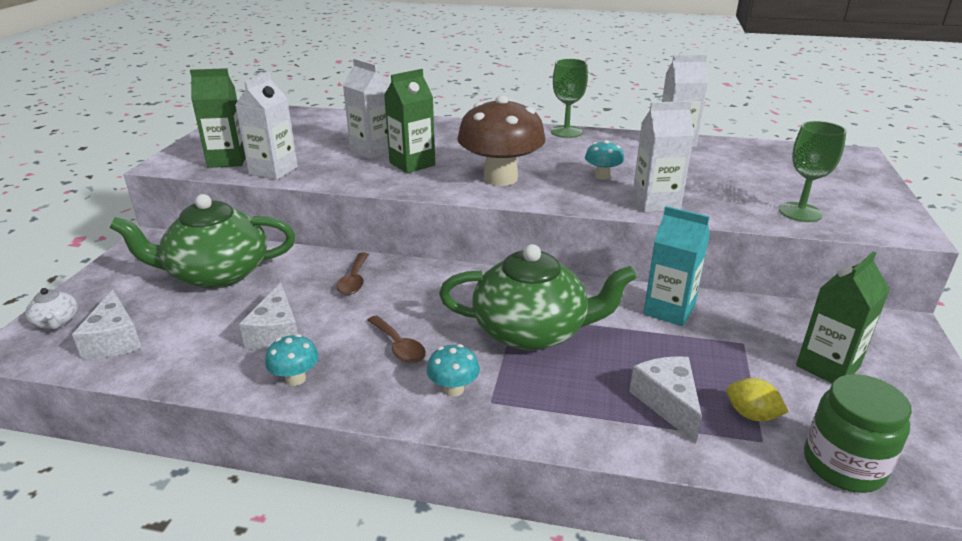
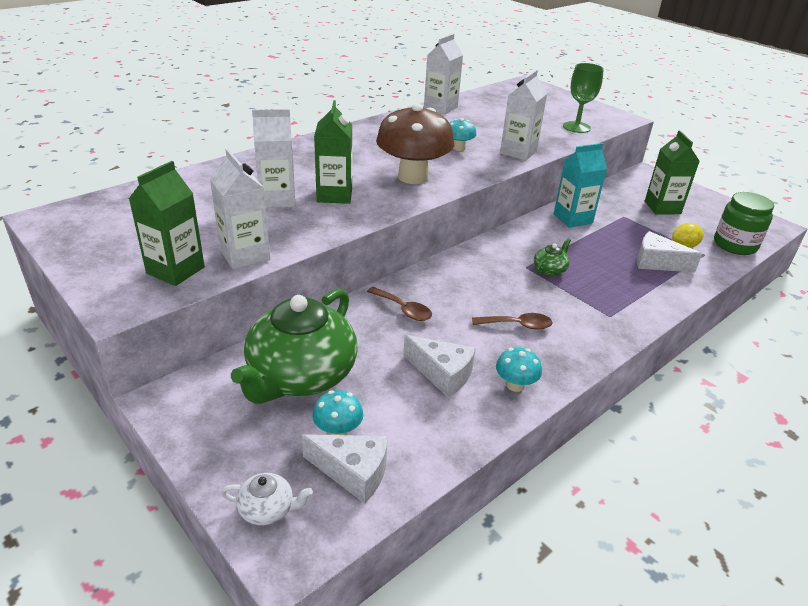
camera: 55 degrees left, 5 degrees up
(453, 389) = (586, 324): turquoise mushroom -> turquoise mushroom (338, 431)
(532, 331) = (550, 269): green teapot -> green teapot, size x0.41
(566, 132) = (368, 126): green goblet -> none

